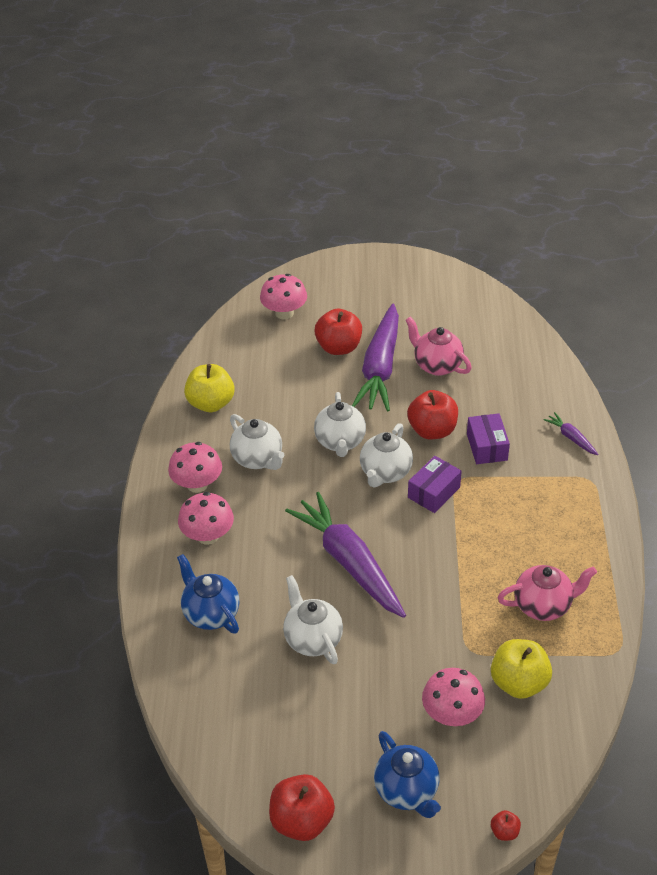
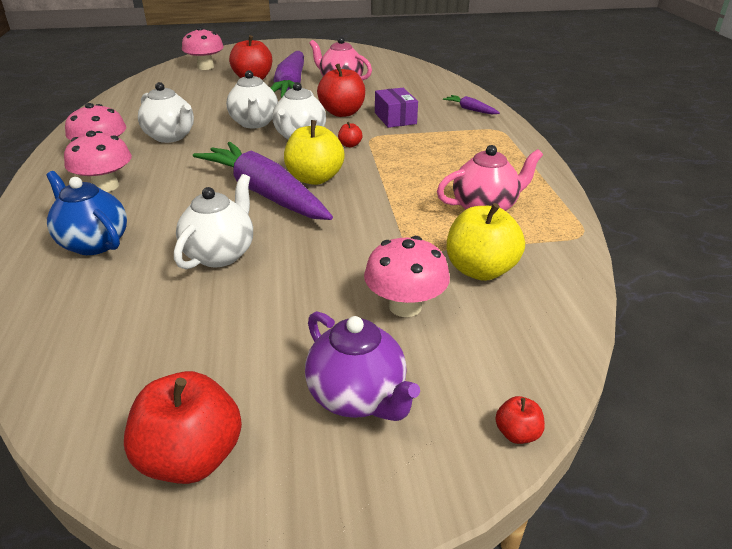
camera: 10 degrees left, 10 degrees down
(211, 403) = (129, 110): yellow apple -> yellow apple (314, 178)
(312, 639) = (220, 254): white teapot -> white teapot turned 60 degrees clockwise
(407, 791) = (358, 397): blue teapot -> purple teapot
(434, 492) = (350, 145): purple box -> red apple

